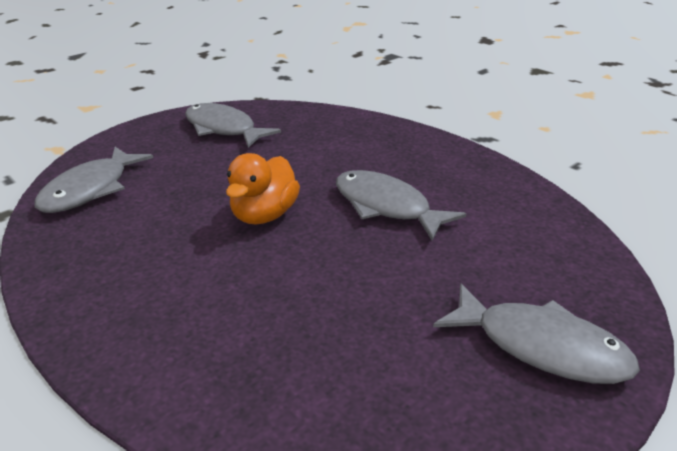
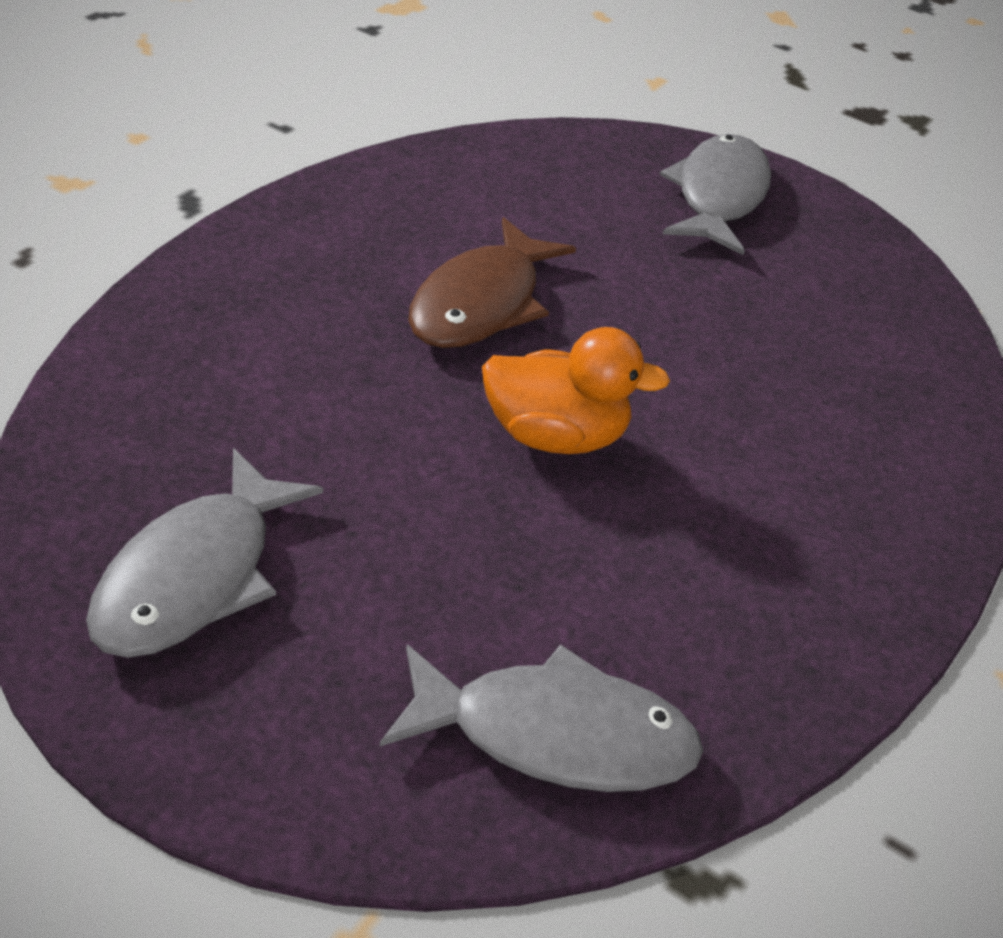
camera: 110 degrees left, 10 degrees up
(386, 207) = (481, 303): grey fish -> brown fish

